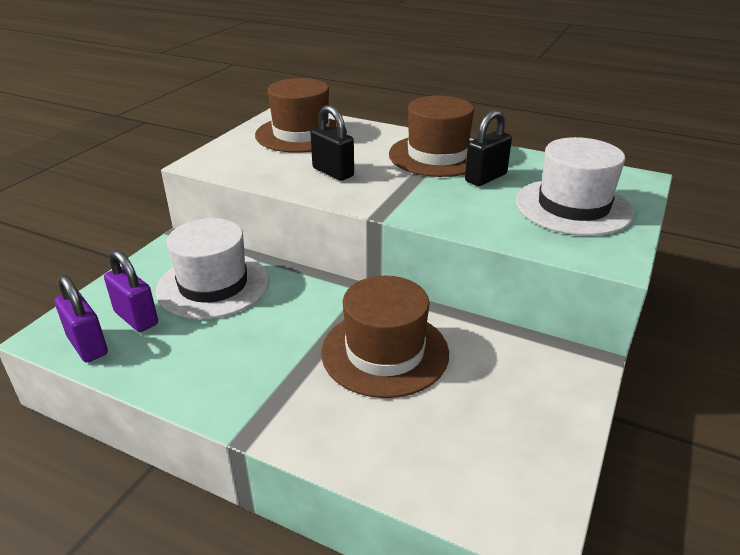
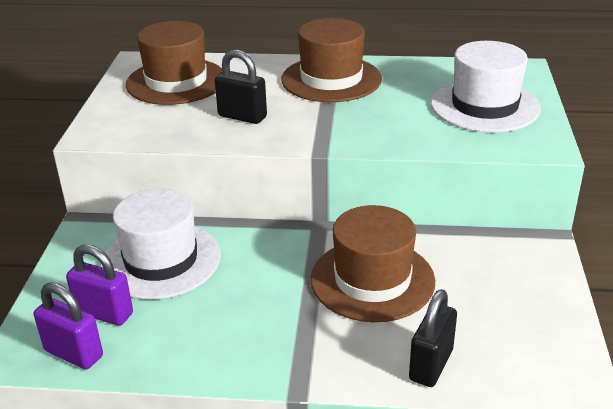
camera: 20 degrees left, 0 degrees up
(486, 178) = (391, 93): black padlock -> black padlock (431, 365)

